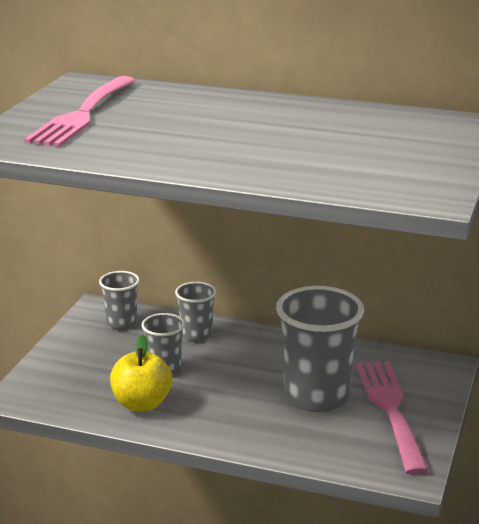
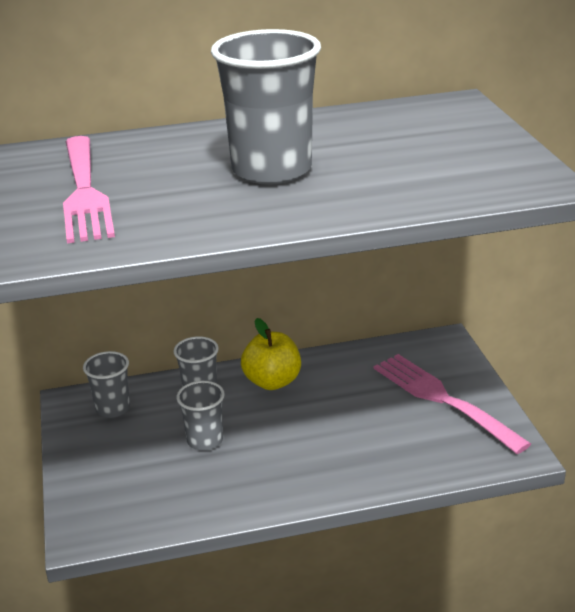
camera: 30 degrees left, 5 degrees up
(141, 404) = (219, 487): yellow apple -> yellow apple (272, 382)
(316, 396) = (370, 412): grey cup -> grey cup (271, 170)

